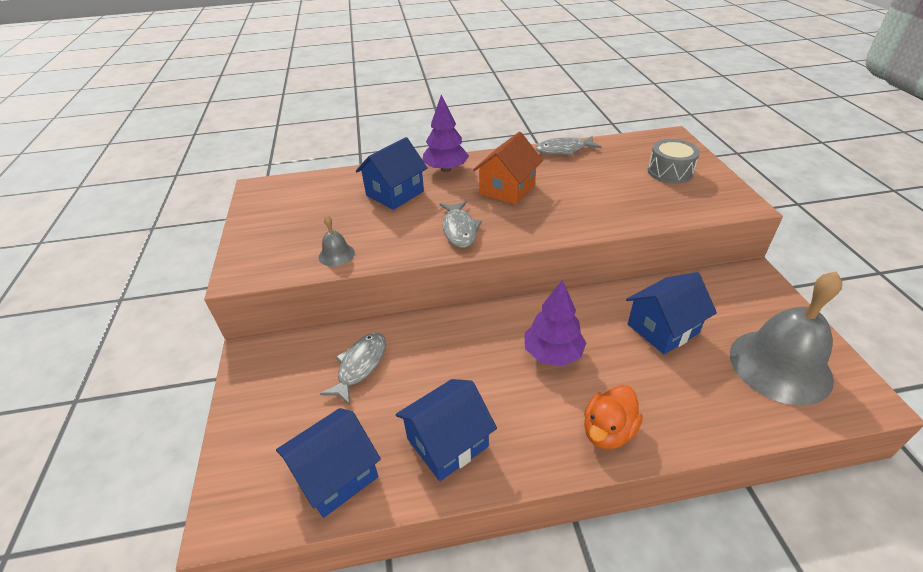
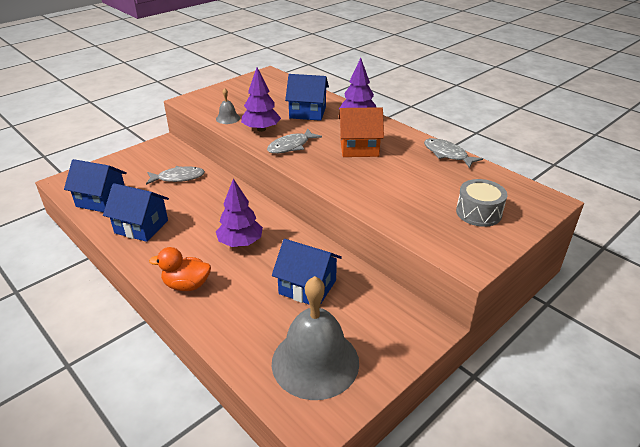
camera: 55 degrees right, 5 degrees down
(396, 237) = (261, 129): none -> purple tree

